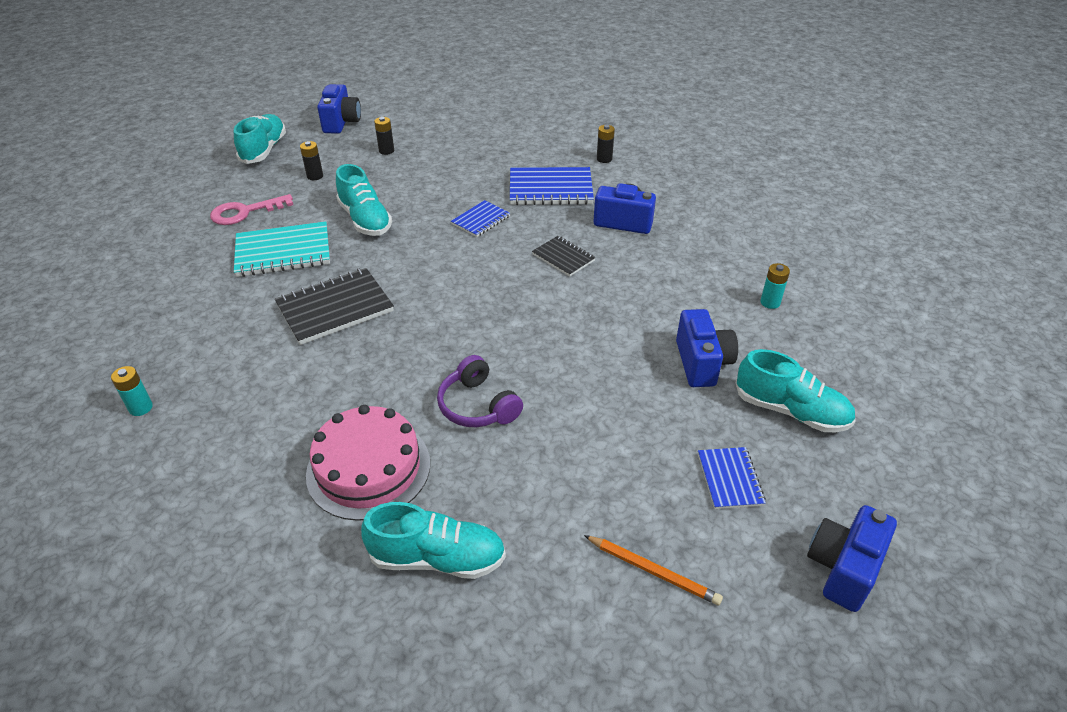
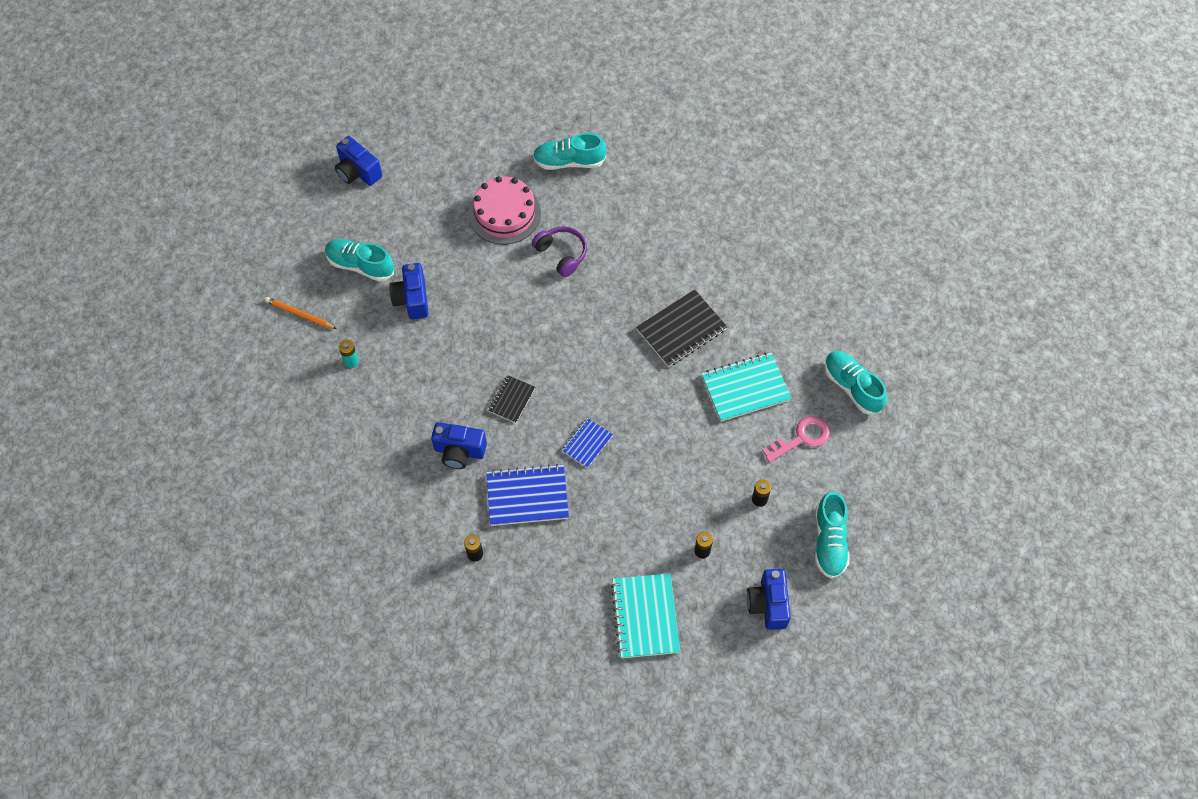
camera: 175 degrees right, 20 degrees up
(141, 408) = (776, 236): turquoise battery -> none
(365, 220) = (690, 436): turquoise shoe -> turquoise shoe (852, 387)
(368, 468) = (619, 207): pink cake -> pink cake (504, 213)
(451, 122) = (645, 616): none -> turquoise notebook
(563, 257) = (511, 400): black notebook -> black notebook turned 75 degrees clockwise
(653, 571) = (457, 163): orange pencil -> orange pencil (300, 314)
(729, 479) = (408, 216): blue notebook -> none
(843, 568) = (358, 172): blue camera -> blue camera turned 105 degrees clockwise

